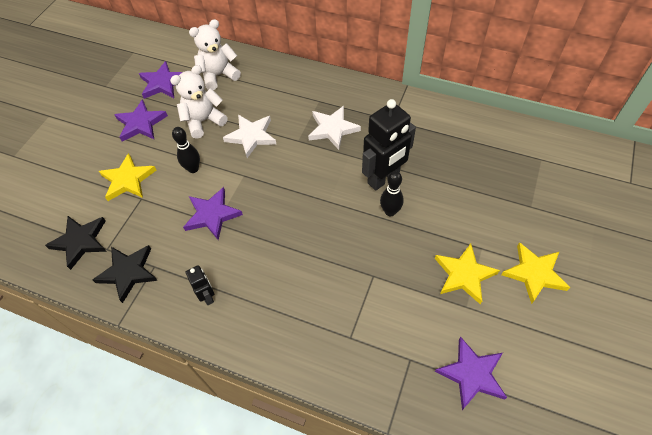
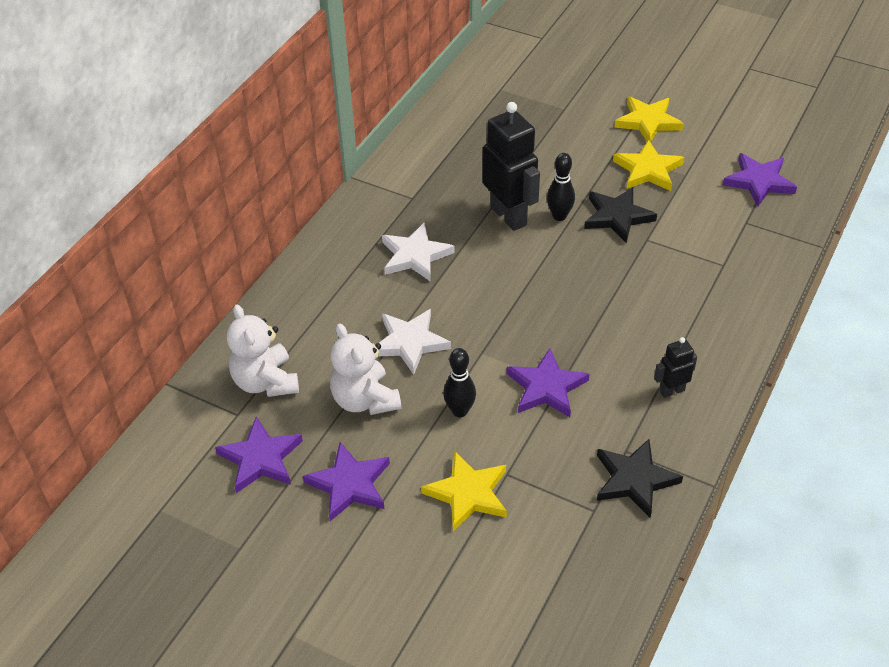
camera: 85 degrees left, 10 degrees down
(80, 241) = (578, 546): black star -> black star (617, 217)

